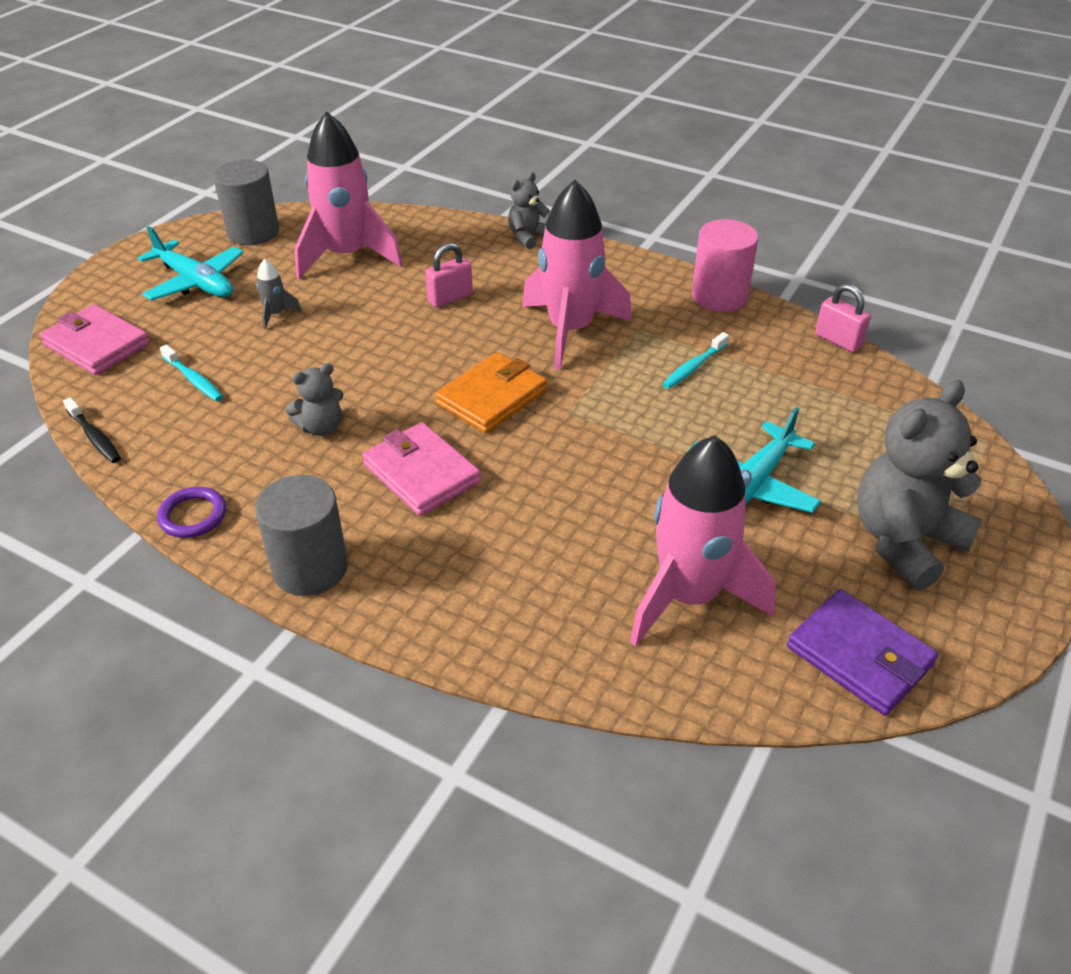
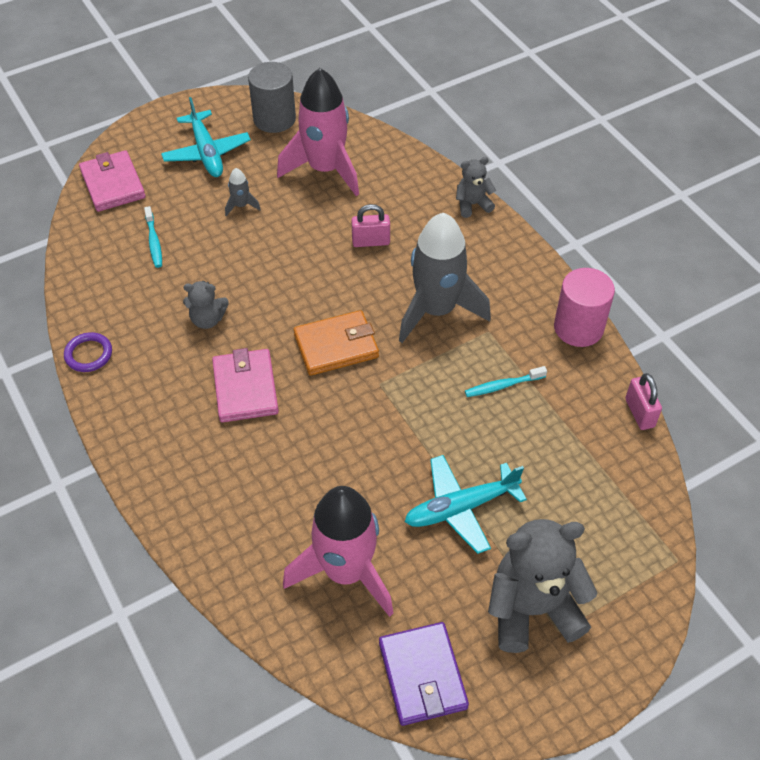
camera: 30 degrees right, 10 degrees up
(95, 437) = (68, 264): black toothbrush -> none
(310, 568) = (131, 428): grey cylinder -> none
(570, 330) = (436, 310): pink rocket -> grey rocket

